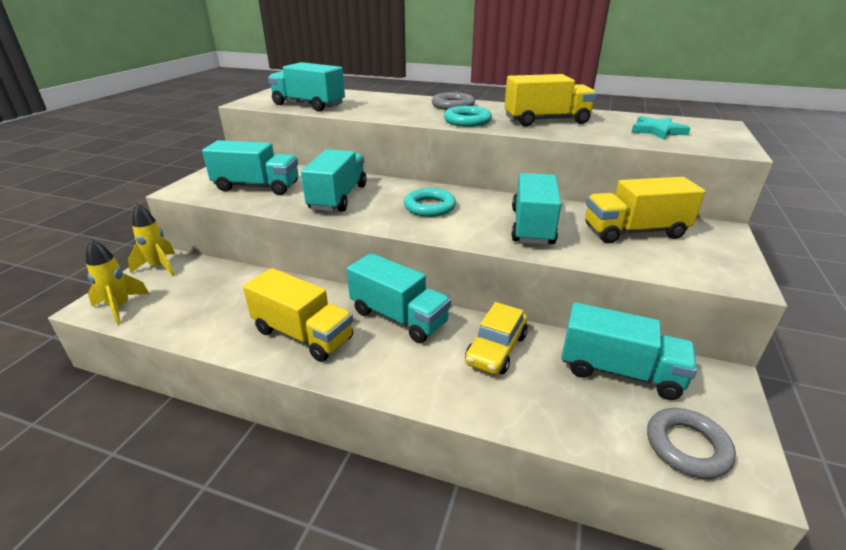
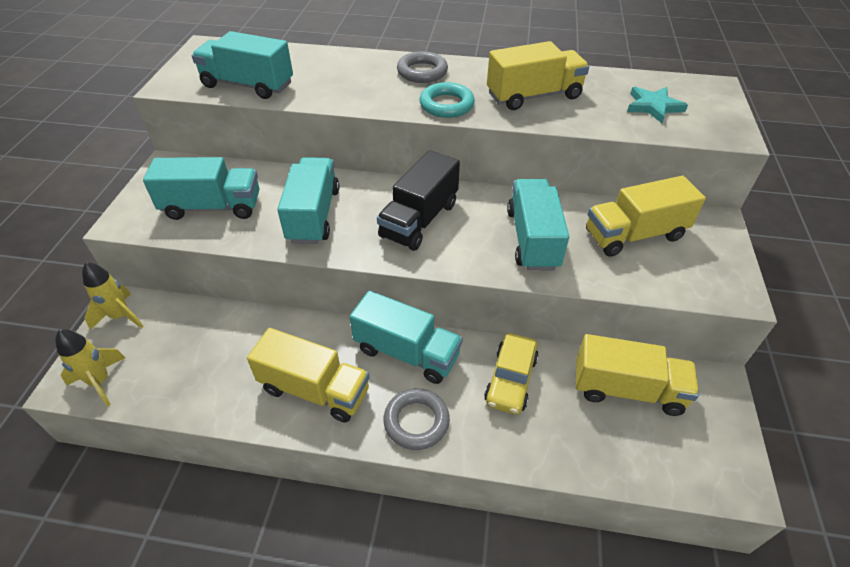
camera: 10 degrees left, 15 degrees up
(429, 207) = (419, 220): turquoise ring -> black truck
(619, 371) = (627, 389): turquoise truck -> yellow truck
(687, 446) = (690, 463): grey ring -> grey ring (416, 421)

